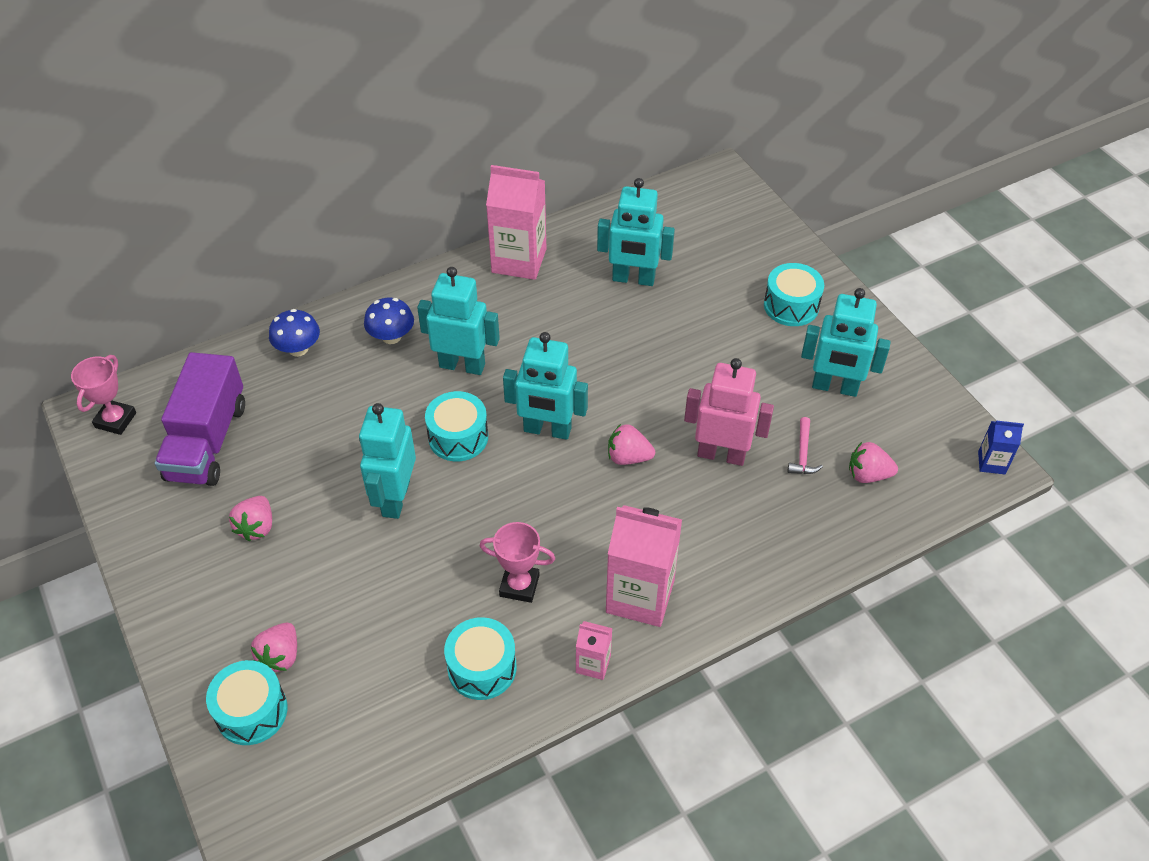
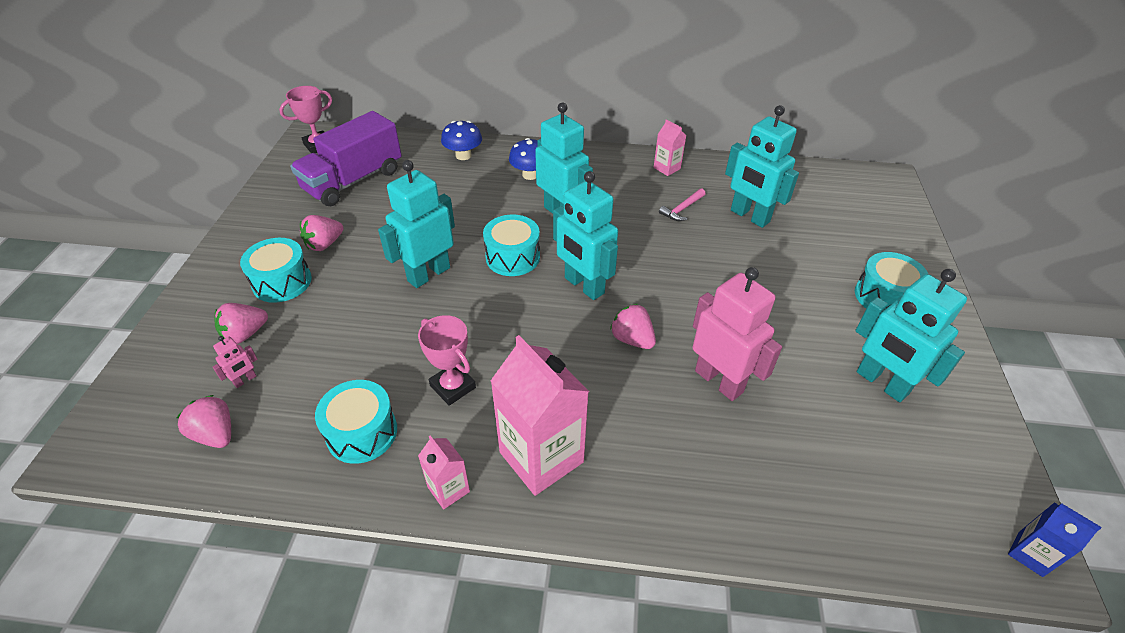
camera: 35 degrees right, 5 degrees down
(252, 711) = (187, 360): turquoise drum -> turquoise drum (282, 282)
(330, 693) = (245, 380): none -> pink robot
(519, 260) = (667, 168): pink carton -> pink carton, size x0.49
(803, 453) = (803, 423): pink hammer -> pink hammer (682, 209)
(868, 475) = (862, 481): pink strawberry -> pink strawberry (216, 434)

